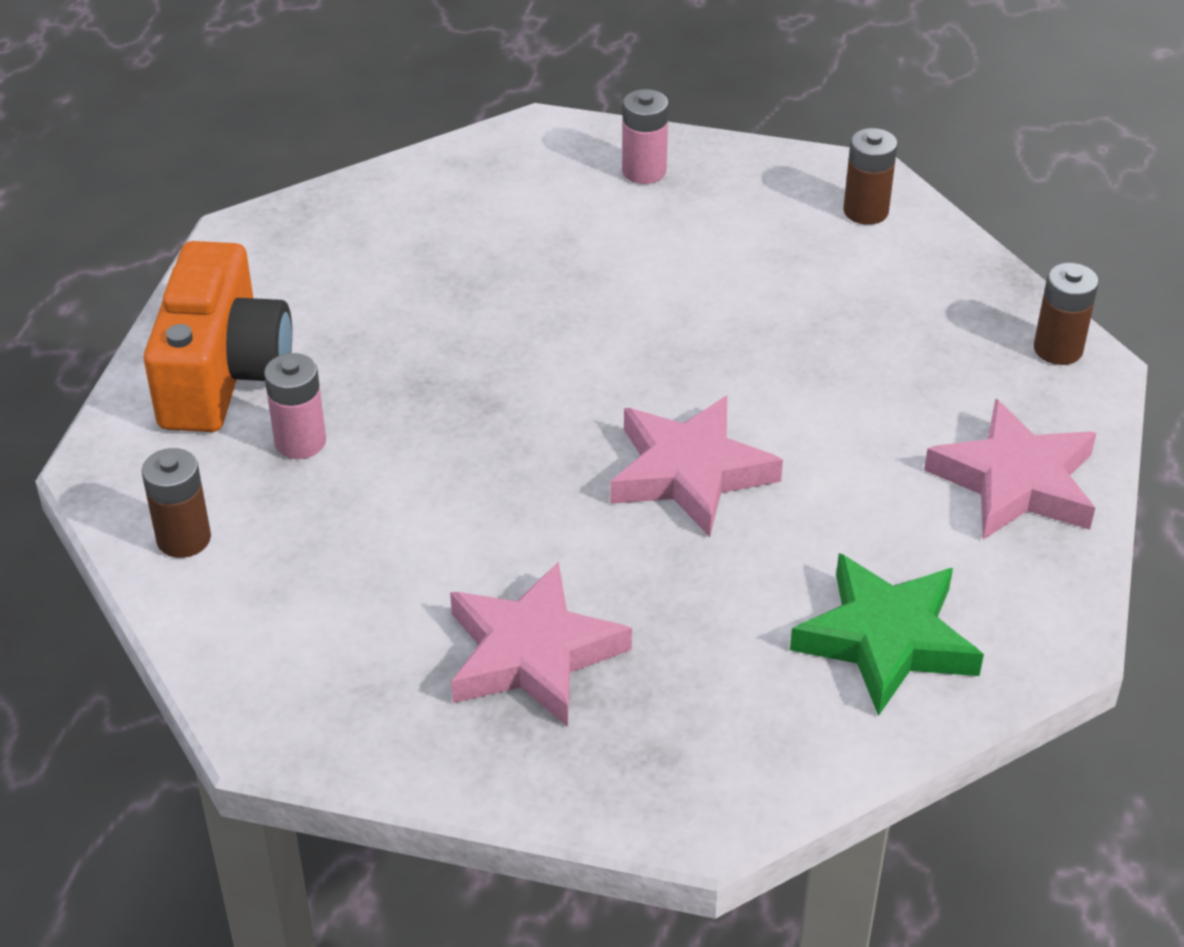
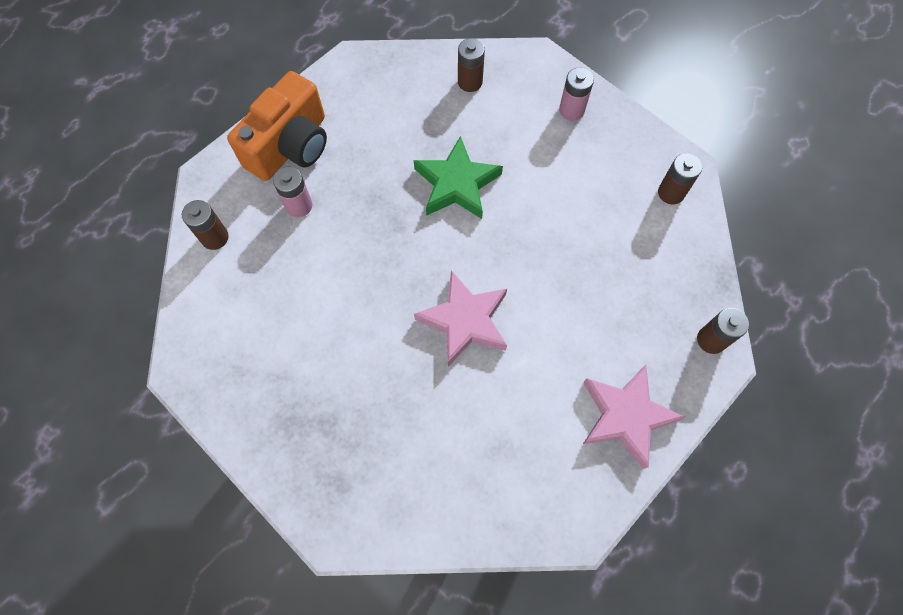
camera: 30 degrees right, 25 degrees up
(459, 193) = (470, 82): none -> brown battery
(532, 654) = (321, 391): pink star -> none
(886, 640) = (490, 479): green star -> green star (456, 184)

